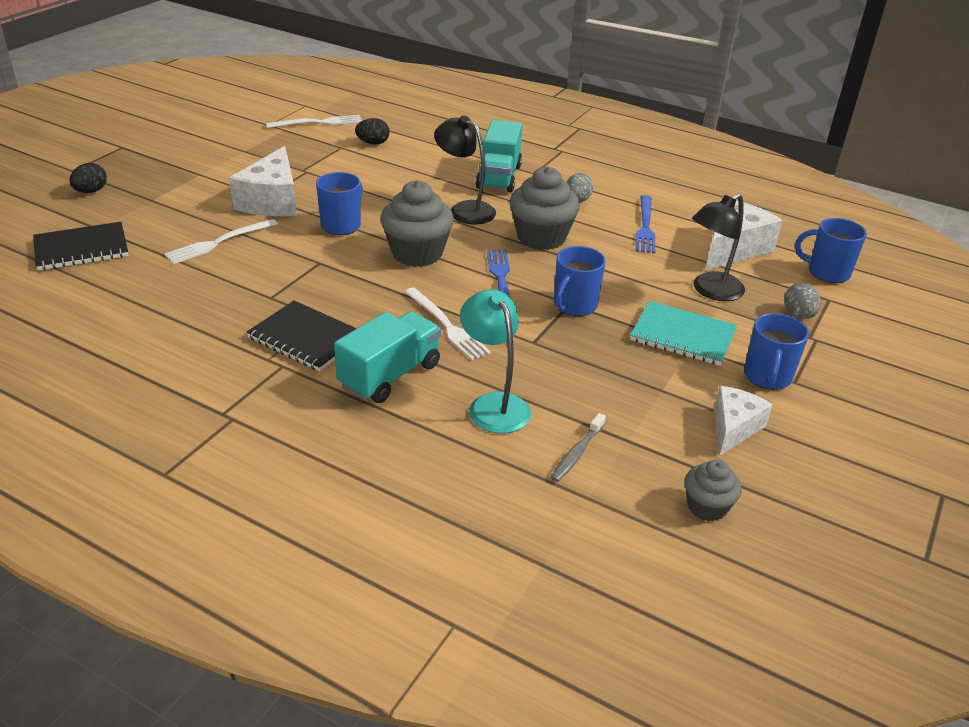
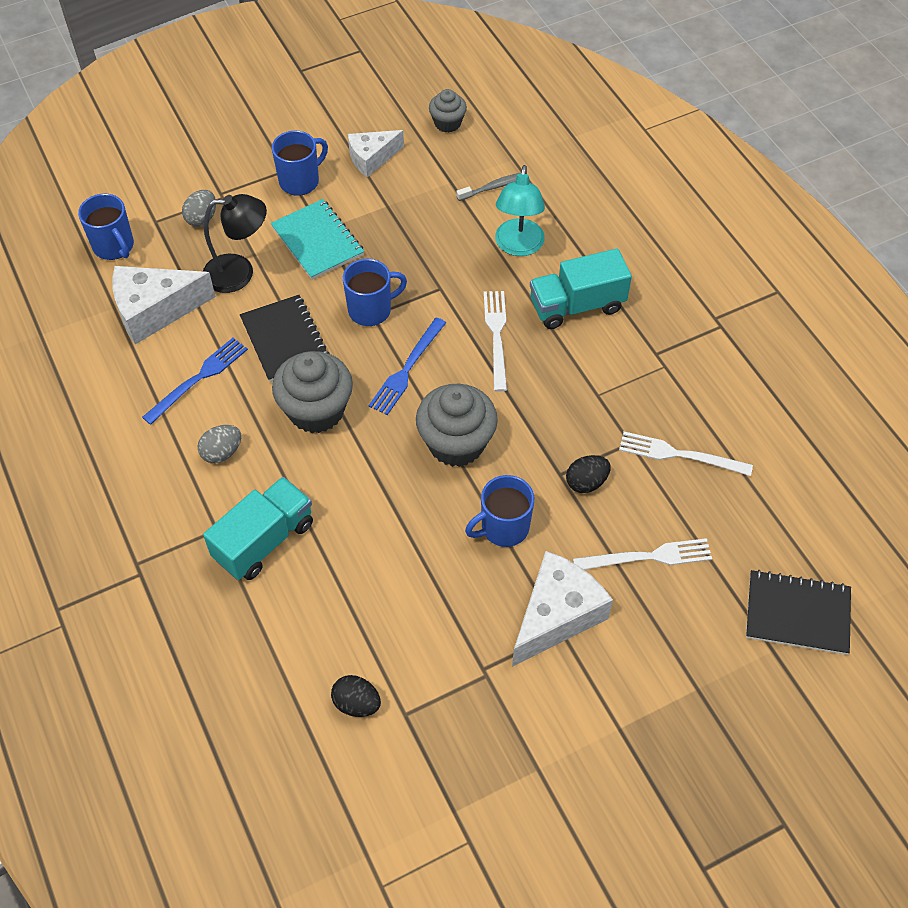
camera: 145 degrees left, 20 degrees up
(91, 191) = (768, 747): black egg -> black egg (586, 482)
(306, 338) = (622, 375): black notebook -> black notebook (285, 340)
(318, 123) = (395, 809): white fork -> white fork (680, 455)
(464, 209) = (354, 494): black lamp -> none

